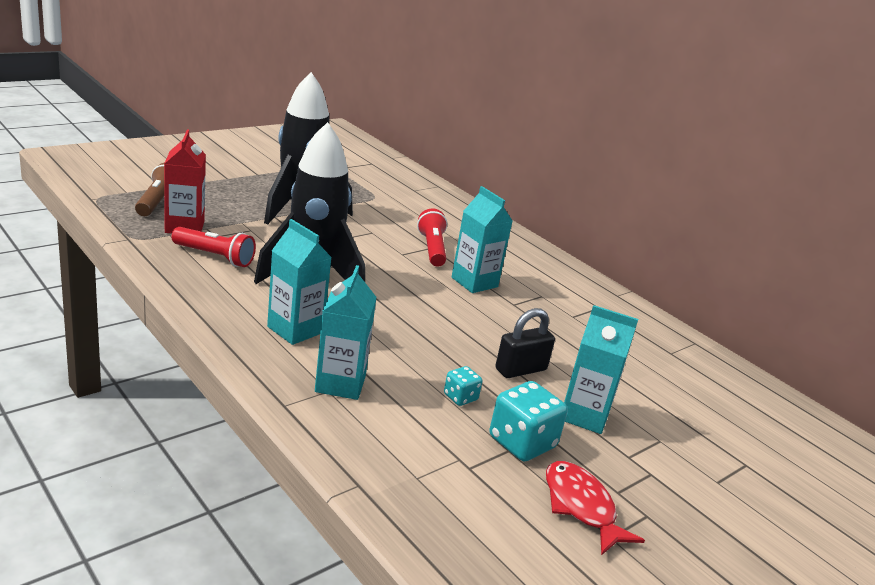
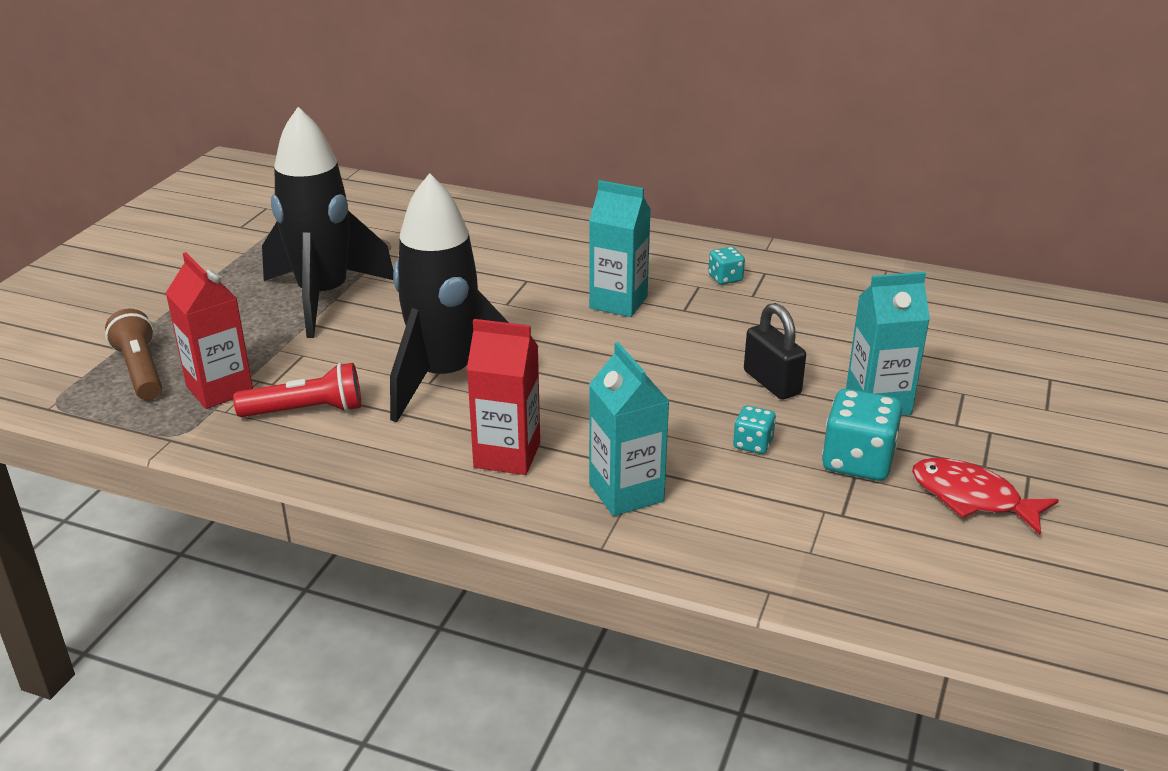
camera: 25 degrees left, 5 degrees up
(295, 330) = (507, 455): turquoise carton -> red carton
(432, 249) = (530, 282): red flashlight -> none
(520, 369) = (772, 382): black padlock -> black padlock turned 60 degrees counterclockwise
(566, 299) = (725, 278): none -> turquoise dice

